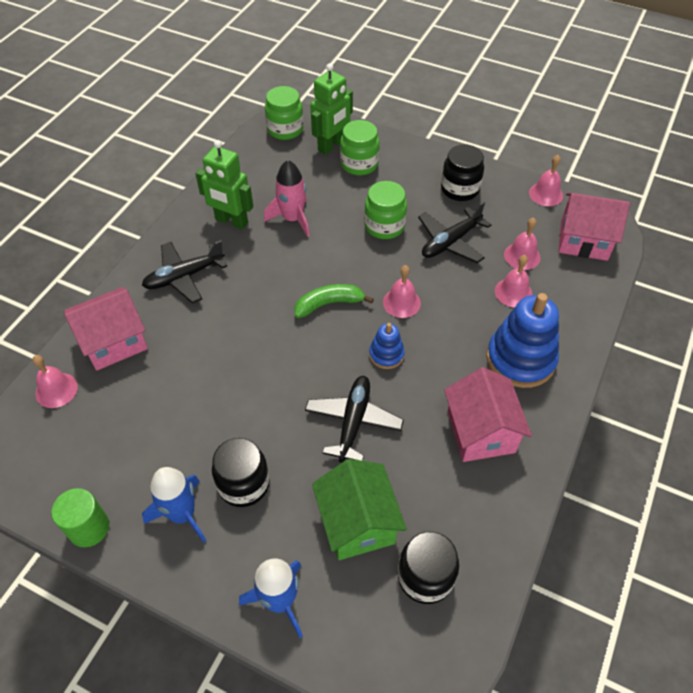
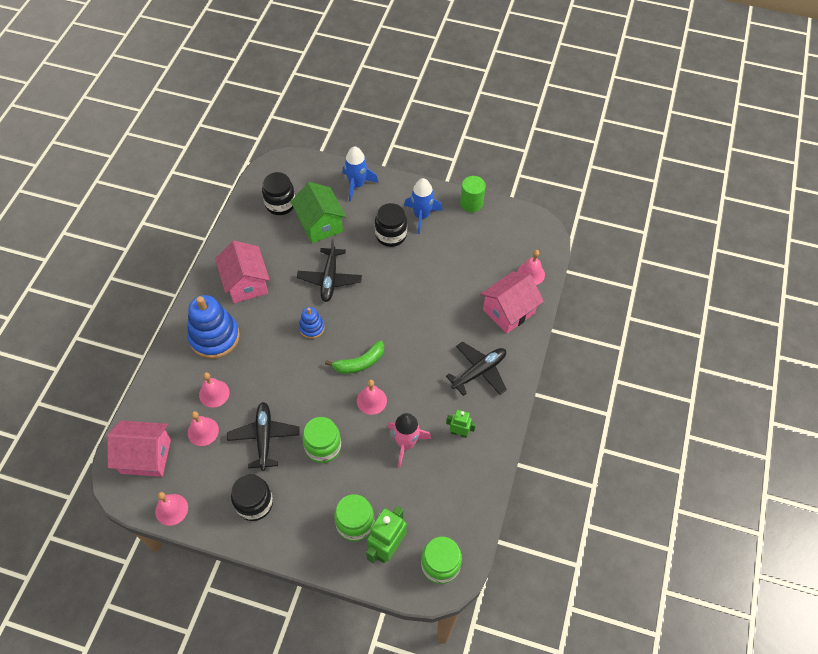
camera: 170 degrees right, 5 degrees up
(231, 221) = (459, 433): green robot -> green robot, size x0.57
(401, 302) = (303, 372): pink bell -> pink bell (371, 400)
(450, 242) = (264, 437): black plane -> black plane turned 45 degrees counterclockwise

